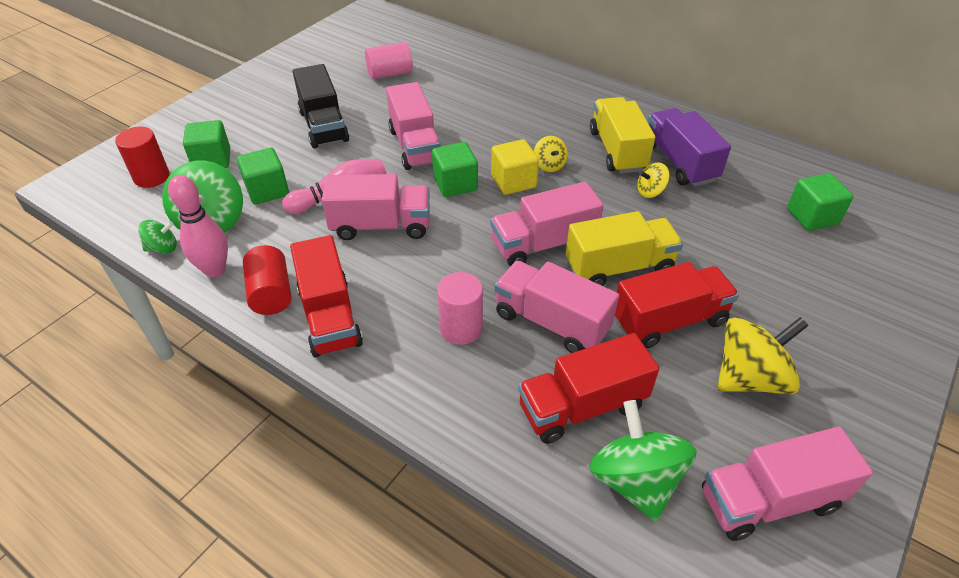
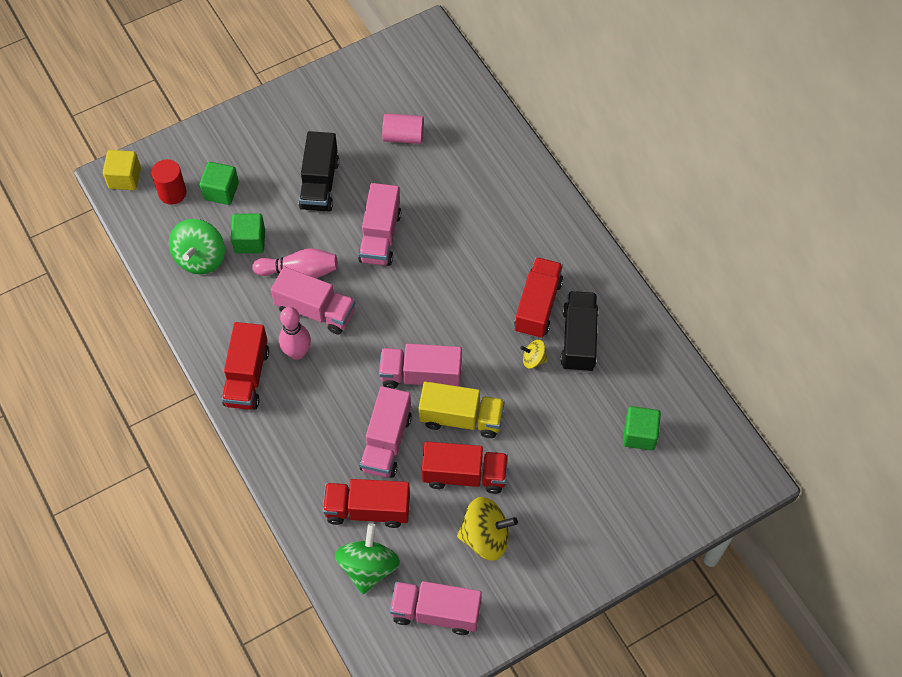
camera: 25 degrees right, 15 degrees up
(163, 248) = (160, 270): green spinning top -> none
(215, 270) = (188, 305): pink bowling pin -> pink bowling pin (297, 352)
(271, 293) = (217, 341): red cylinder -> none
(455, 184) = (390, 290): green cube -> none
(461, 328) = (325, 422): pink cylinder -> none
(513, 181) = (435, 306): yellow cube -> yellow cube (125, 178)
(549, 165) = (473, 300): yellow spinning top -> none
(551, 322) = (386, 442): pink truck -> pink truck turned 135 degrees counterclockwise
(617, 150) = (538, 306): yellow truck -> red truck
(679, 162) = (578, 339): purple truck -> black truck

